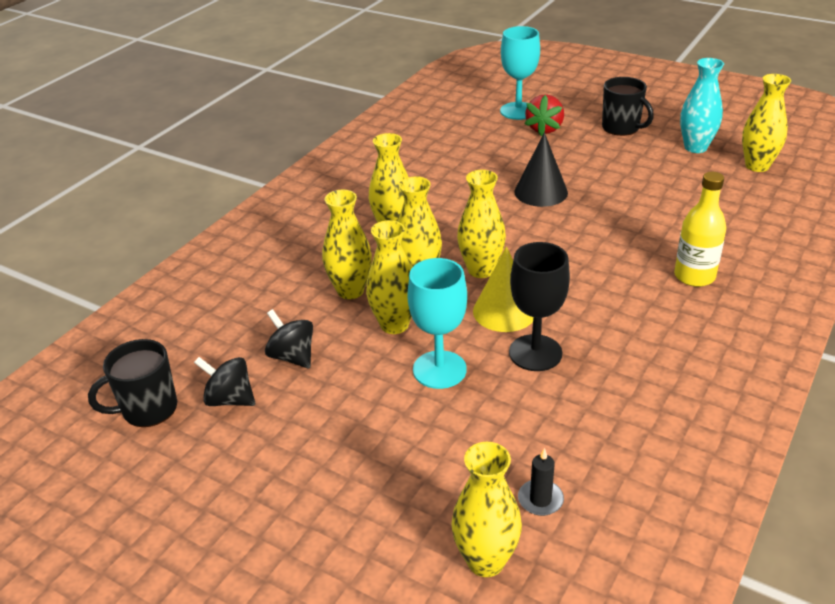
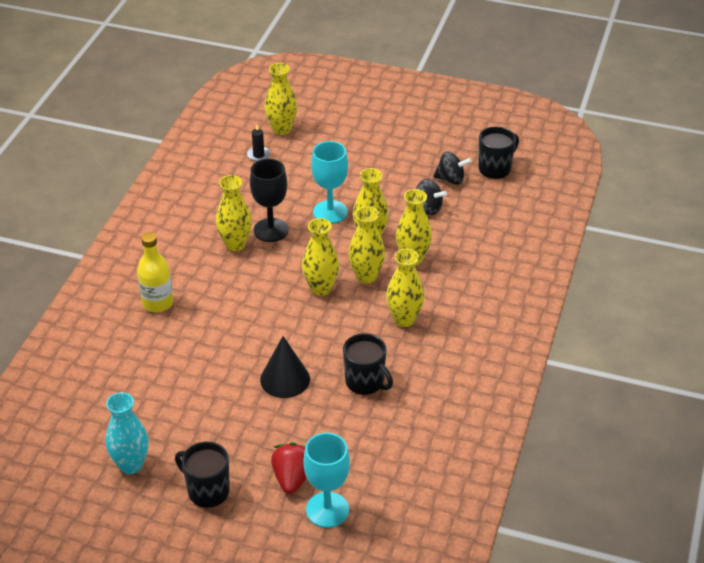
camera: 165 degrees right, 5 degrees up
(457, 182) = (365, 382): none -> black mug
(504, 311) = (296, 257): yellow cone -> none
(757, 166) = (75, 442): yellow vase -> yellow vase (235, 244)

